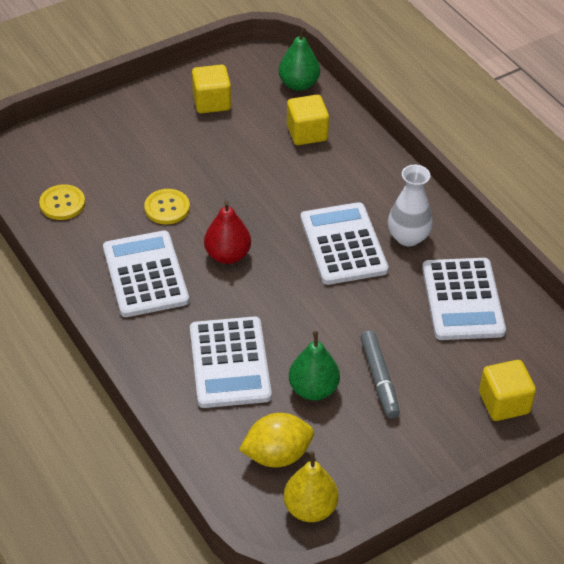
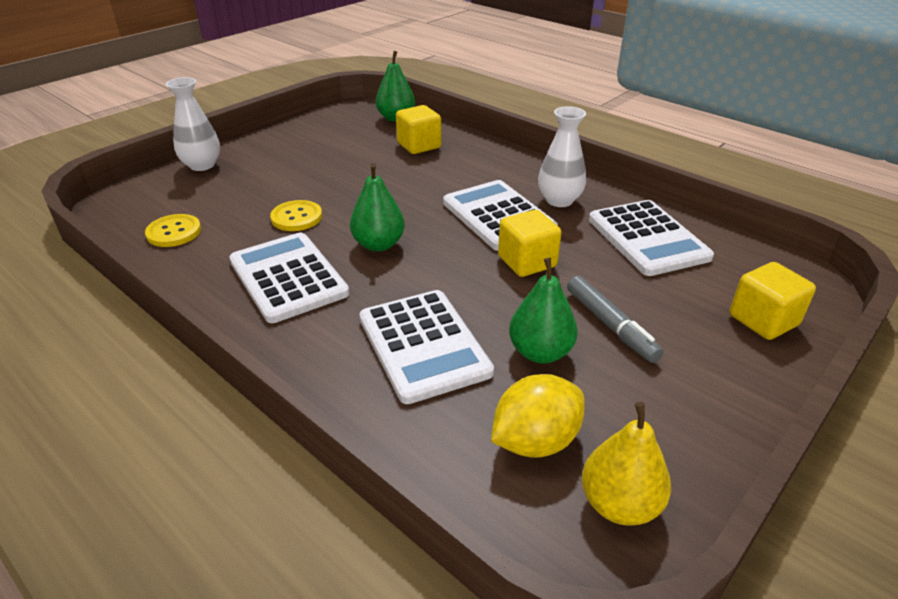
camera: 15 degrees left, 10 degrees down
(96, 120) = (202, 165): none -> white vase
(211, 102) = (318, 138): yellow cube -> yellow cube (527, 262)
(227, 255) = (378, 244): red pear -> green pear

